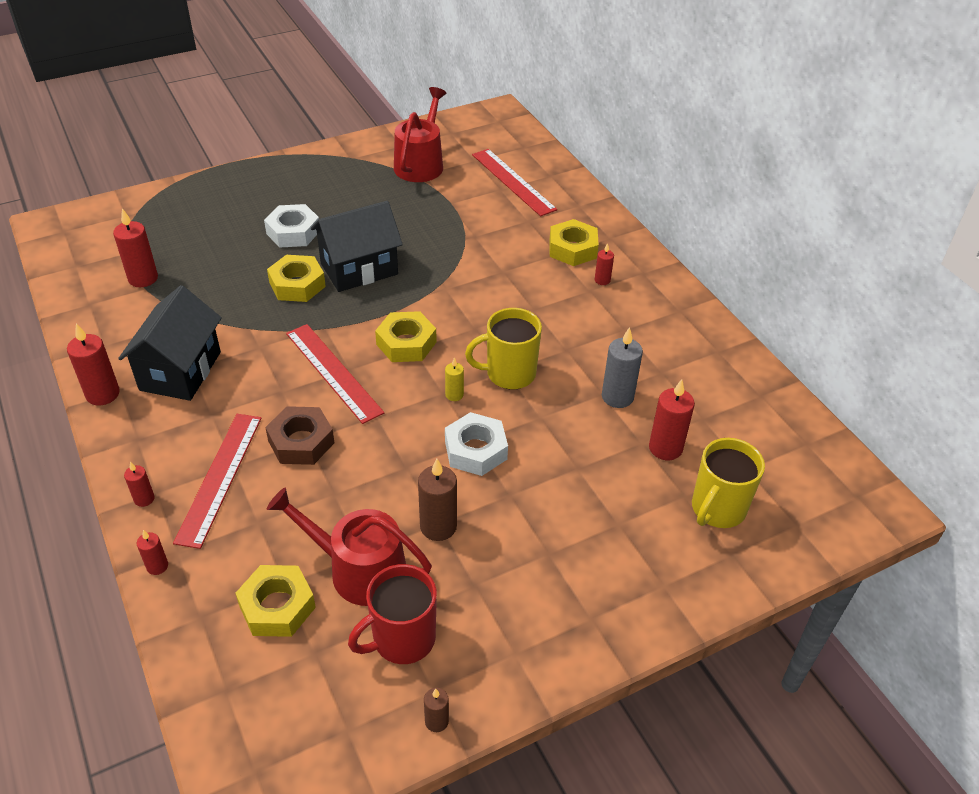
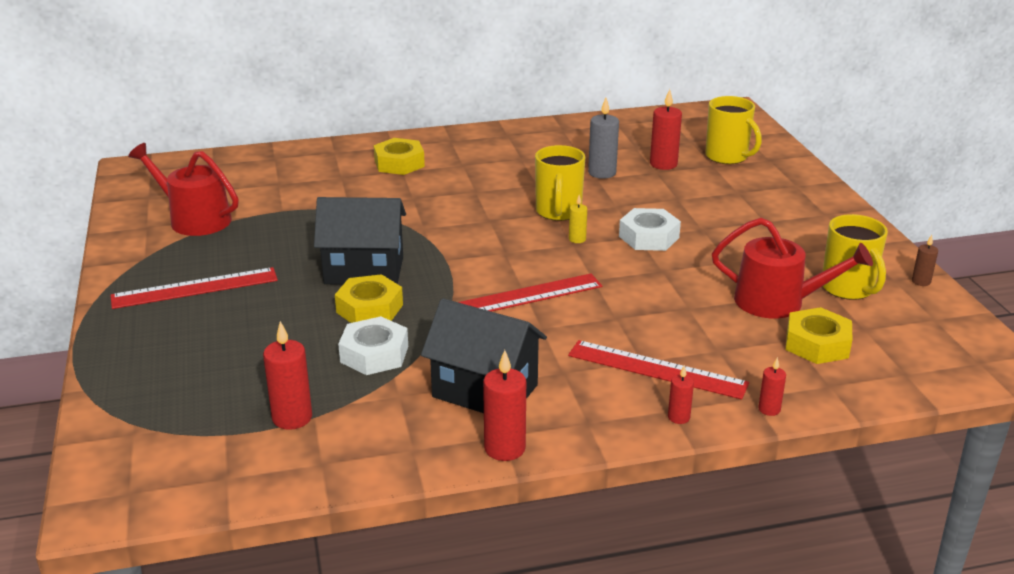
camera: 75 degrees left, 15 degrees down
(293, 232) = (268, 305): white nut -> white nut (374, 354)
(301, 442) = (617, 320): brown nut -> none
(359, 269) = (364, 270): black house -> black house turned 75 degrees counterclockwise
(359, 570) = (778, 302): red watering can -> red watering can turned 105 degrees counterclockwise
(402, 639) = (848, 288): red mug -> yellow mug
(406, 343) = (496, 255): yellow nut -> none
(438, 526) = (733, 262): brown candle -> none
(513, 182) = (270, 176): red ruler -> red ruler (195, 288)
(602, 280) = (452, 157): red candle -> none

